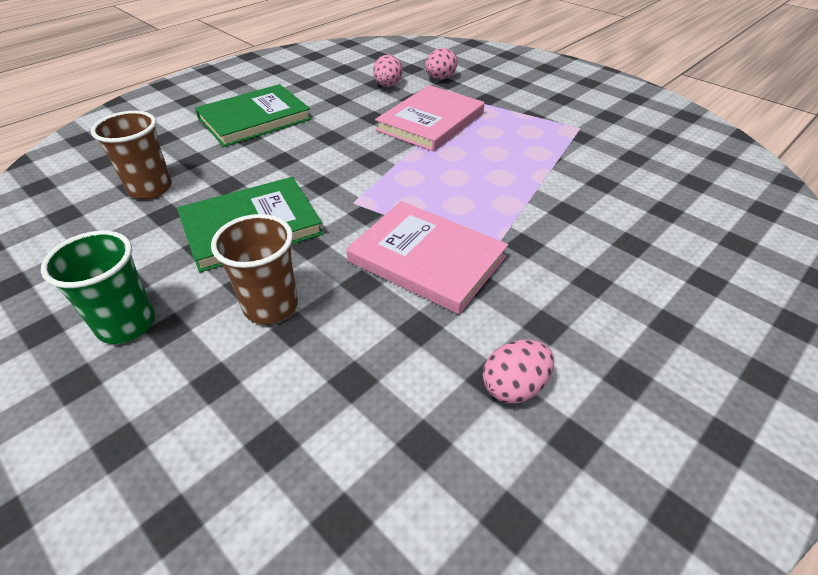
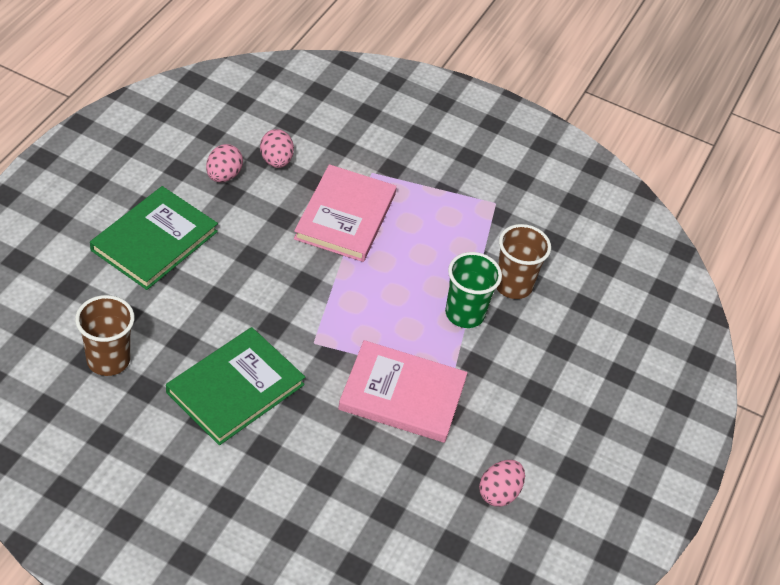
camera: 25 degrees left, 5 degrees up
(127, 324) = (191, 504): green cup -> green cup (464, 314)
(271, 306) = (297, 465): brown cup -> brown cup (513, 285)
(440, 78) = (330, 138): pink egg -> pink egg (223, 175)

